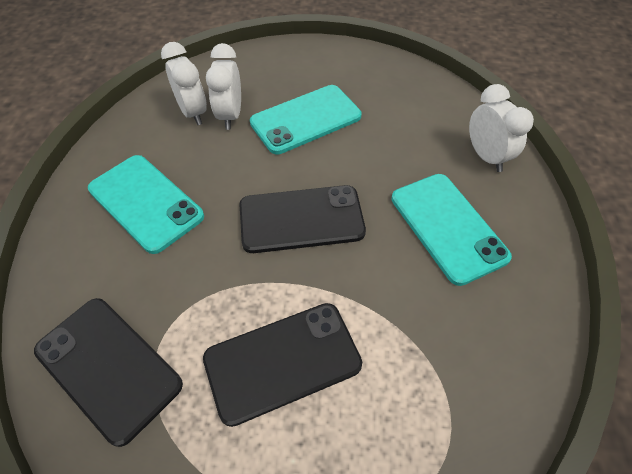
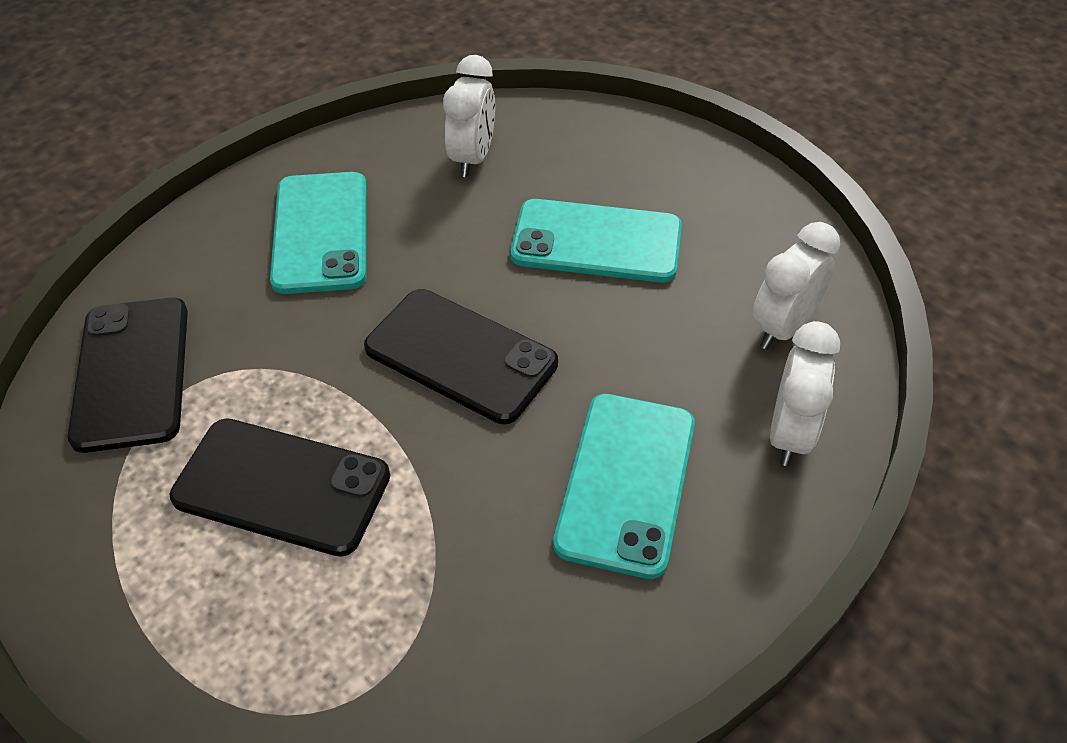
camera: 40 degrees right, 5 degrees down
(230, 115) = (511, 185): white clock -> white clock (782, 328)

